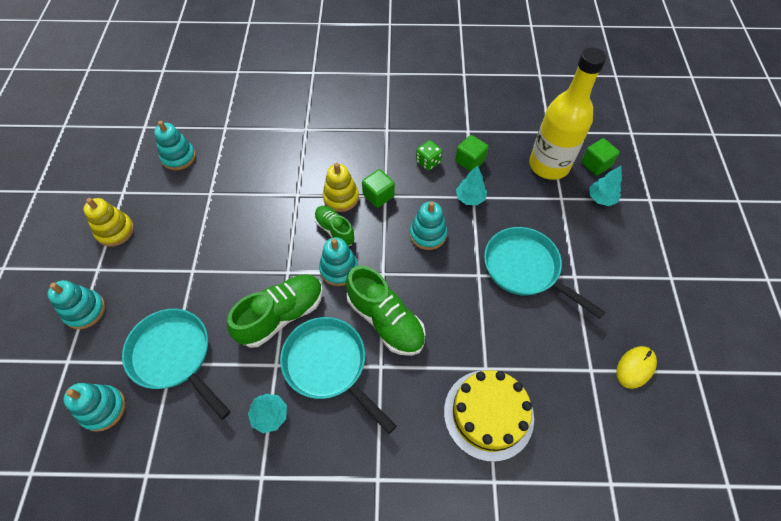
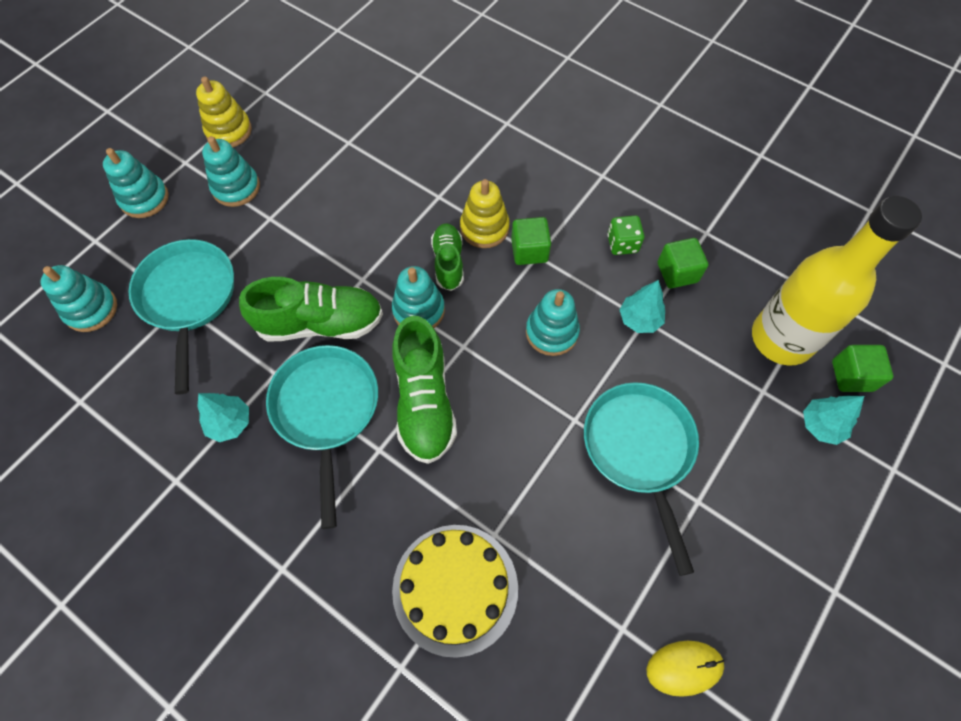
camera: 35 degrees right, 5 degrees up
(179, 157) = (346, 83): turquoise stacking toy -> turquoise stacking toy (236, 187)

